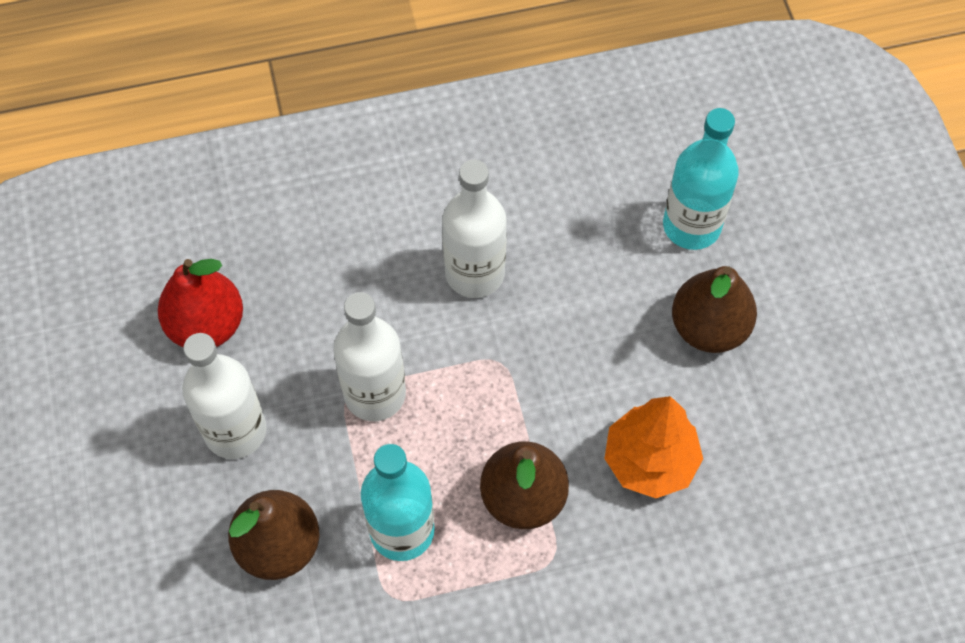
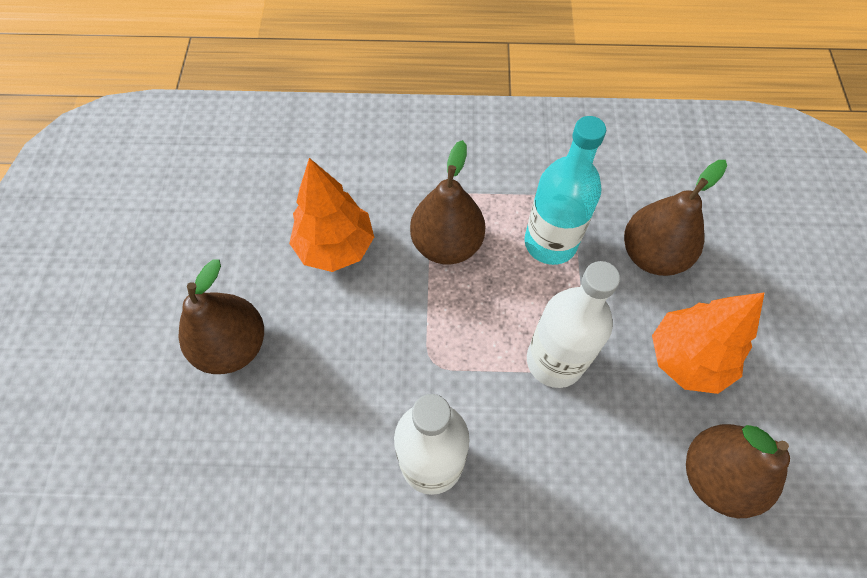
camera: 165 degrees left, 0 degrees up
(206, 325) = (716, 475): red pear -> brown pear
(235, 431) = (687, 358): white bottle -> orange tree
(691, 226) = (195, 457): turquoise bottle -> none

